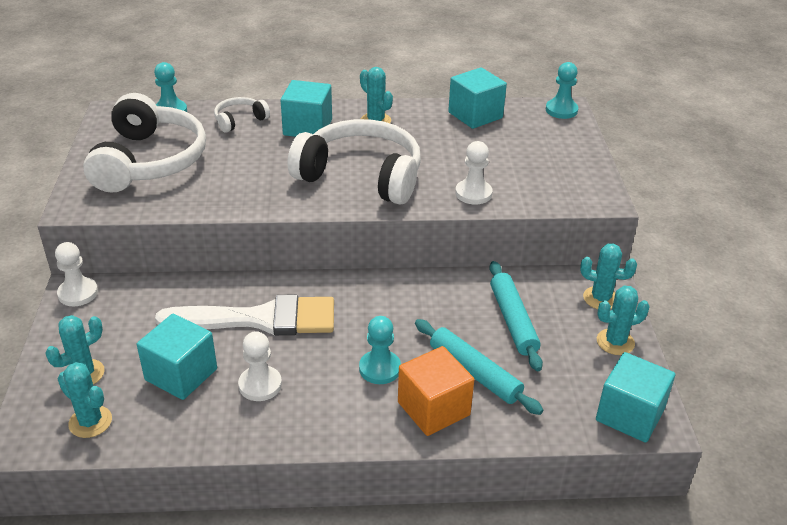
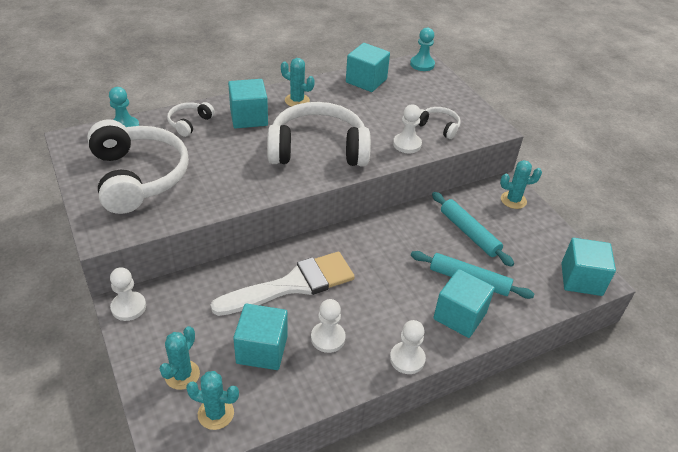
camera: 25 degrees left, 5 degrees up
(335, 435) = (407, 359): none -> white pawn
(380, 368) = (404, 297): turquoise pawn -> none
(433, 408) = (459, 316): orange cube -> turquoise cube
(529, 183) = (438, 127): none -> white headphones
(615, 342) = (541, 229): turquoise cactus -> none

